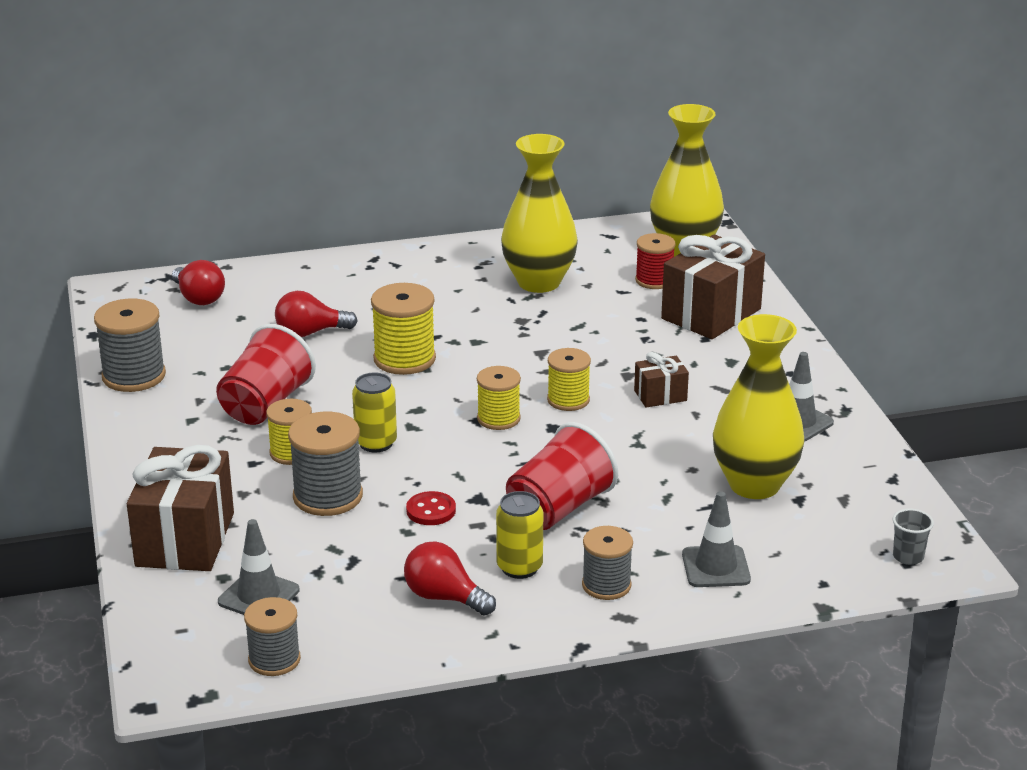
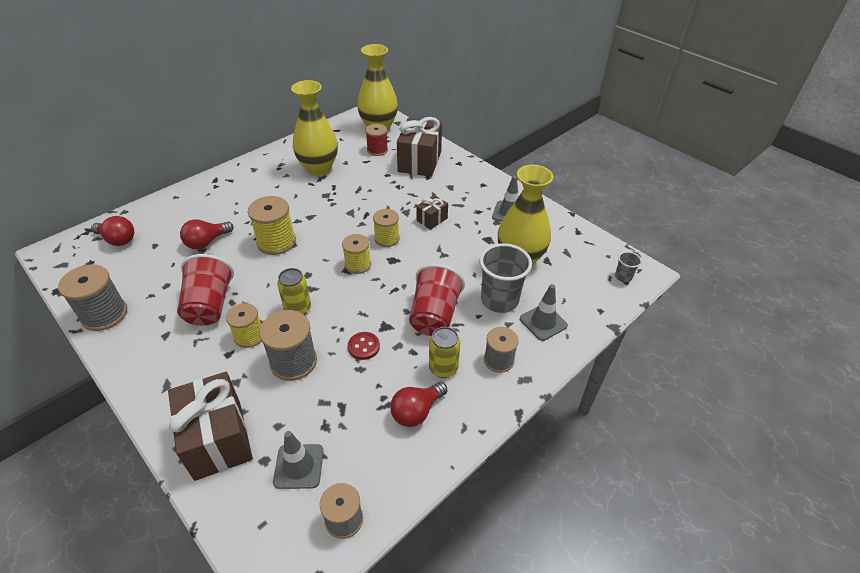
camera: 30 degrees left, 15 degrees up
(444, 597) = (416, 411): red light bulb -> red light bulb turned 45 degrees counterclockwise
(673, 522) = (499, 300): none -> grey cup

